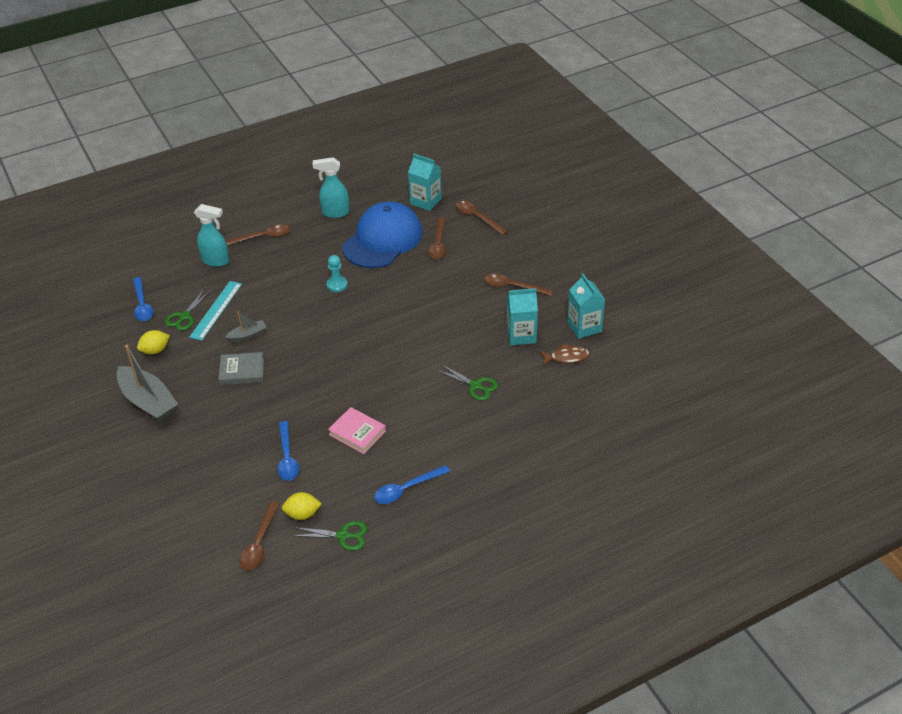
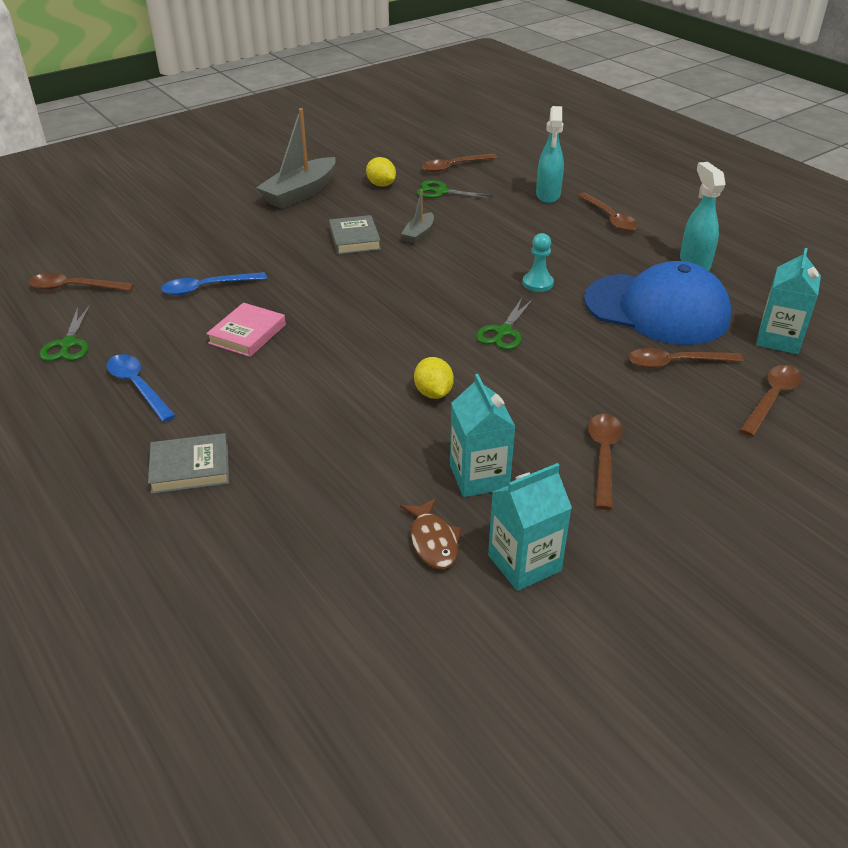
camera: 80 degrees right, 5 degrees down
(142, 305) = (454, 167): blue spoon -> brown spoon
(216, 310) = (458, 208): turquoise ruler -> none
(248, 335) = (419, 234): grey boat -> grey boat turned 60 degrees clockwise
(302, 514) = (112, 310): yellow lemon -> yellow lemon (433, 393)
(475, 386) = (347, 433): green scissors -> green scissors (503, 332)
(495, 457) = (190, 468): none -> grey book

